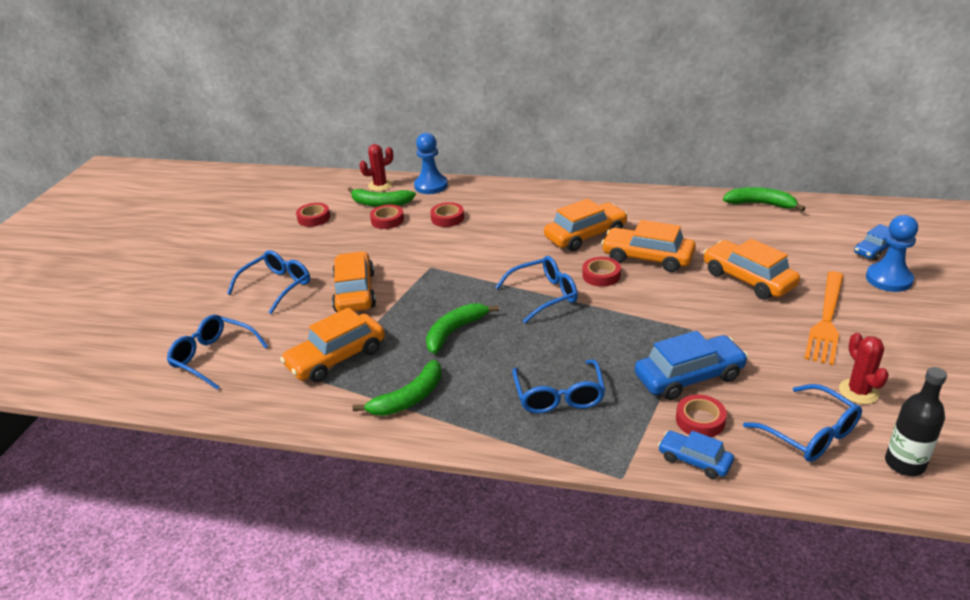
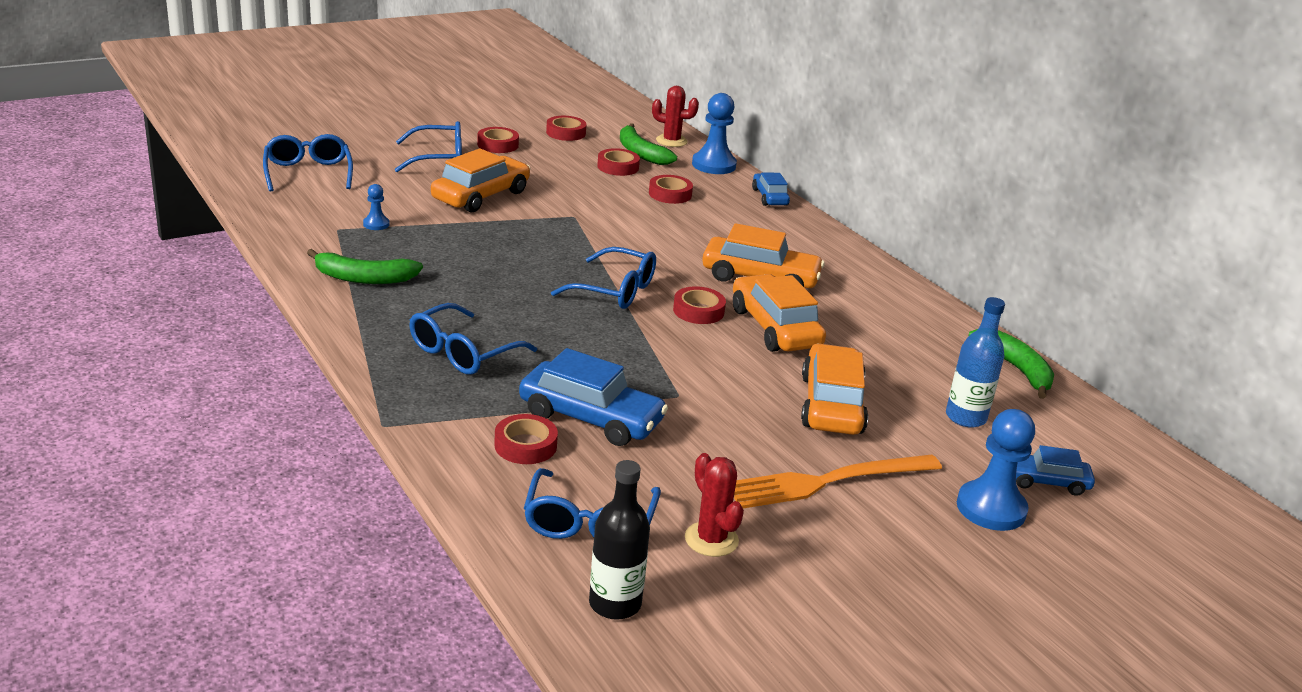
camera: 40 degrees right, 5 degrees down
(292, 252) = (498, 145): none -> red tape
(336, 358) = (376, 224): orange car -> blue pawn
(454, 331) = (489, 265): green banana -> none
(694, 460) = (457, 460): blue car -> blue car (769, 197)
(796, 243) = (965, 417): none -> blue bottle
(858, 392) = (711, 539): red cactus -> red cactus turned 60 degrees counterclockwise

